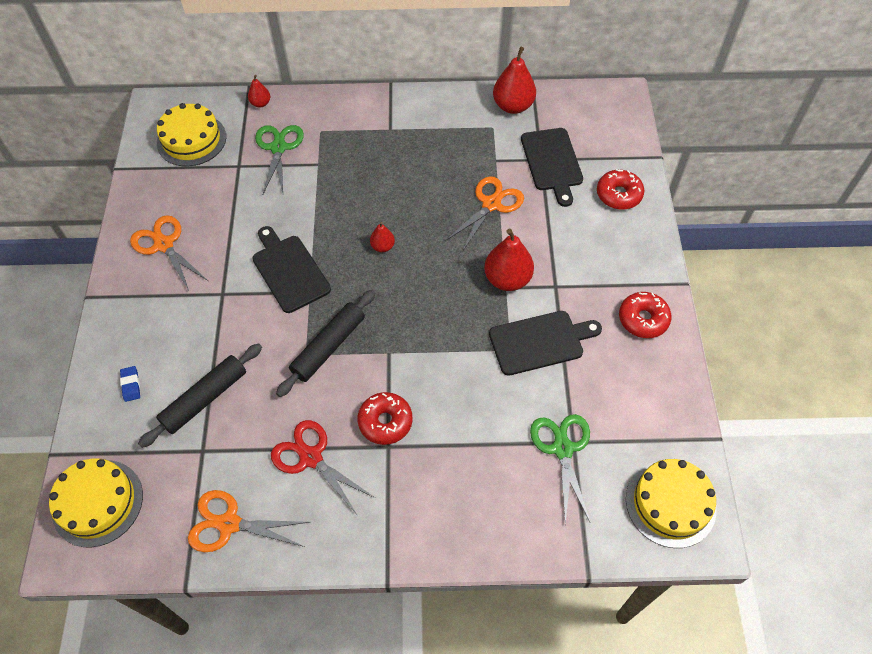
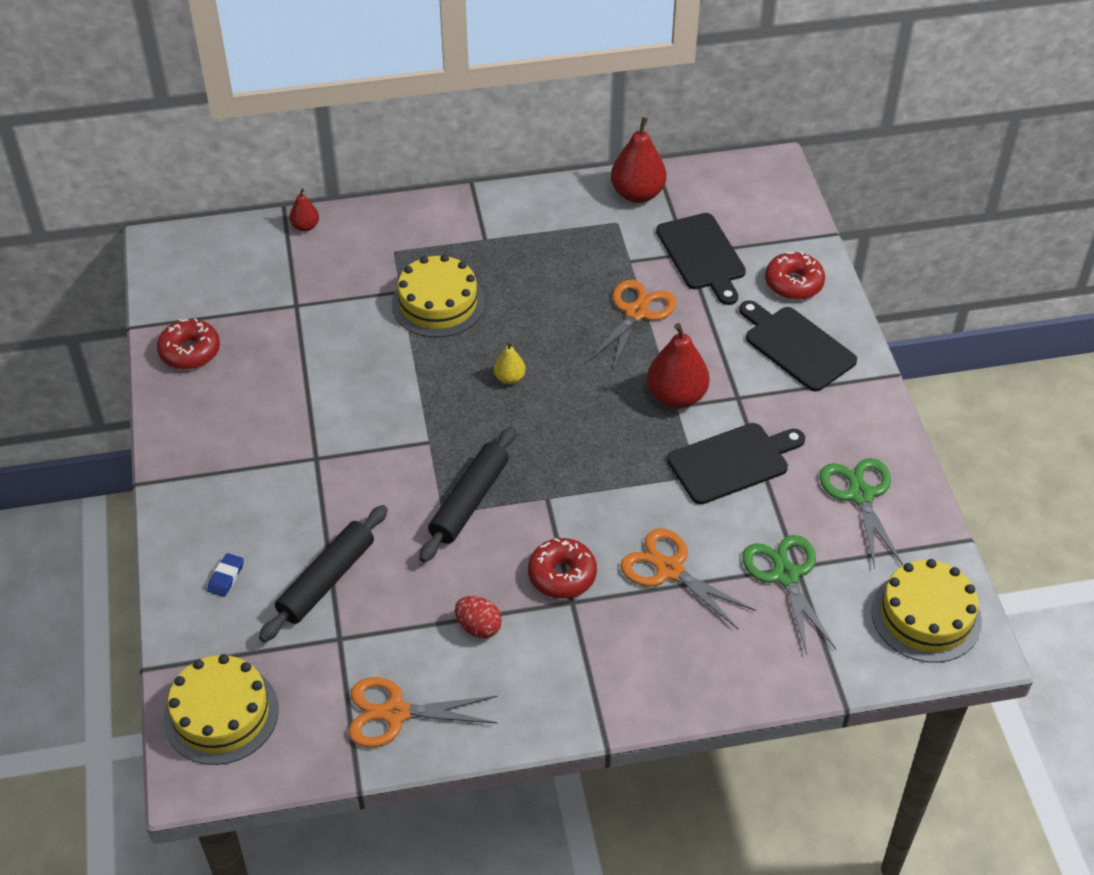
camera: 10 degrees left, 10 degrees down
(131, 385) = (226, 577): blue eraser -> blue eraser turned 45 degrees clockwise
(164, 245) = (222, 410): orange scissors -> orange scissors (669, 570)
(191, 140) = (224, 281): yellow cake -> yellow cake (438, 303)
(278, 148) = (343, 277): green scissors -> green scissors (860, 495)
(289, 271) = (396, 421): black cutting board -> black cutting board (796, 346)
(310, 457) = (478, 627): red scissors -> red egg
(382, 246) = (509, 378): red pear -> yellow pear
(643, 319) = (852, 421): red donut -> red donut (190, 351)

